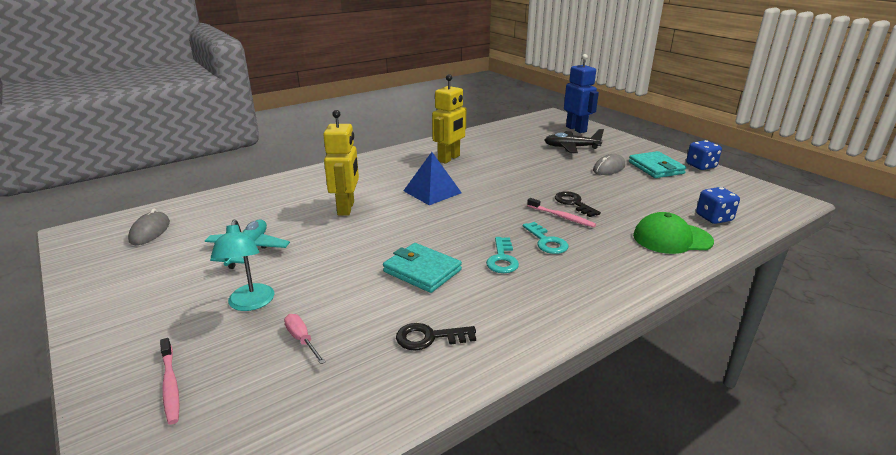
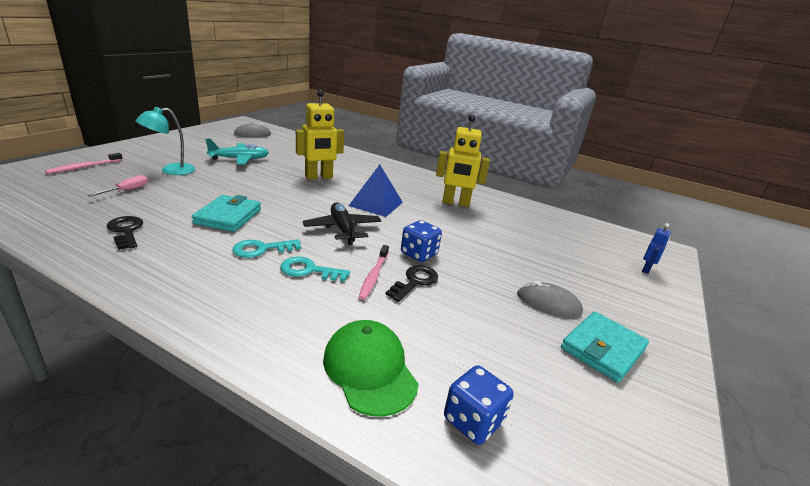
camera: 60 degrees right, 0 degrees up
(546, 241) = (309, 270): turquoise key -> turquoise key turned 60 degrees clockwise
(571, 147) = (578, 269): black plane -> black plane (342, 229)
(576, 129) = (646, 269): blue robot -> blue robot, size x0.49
(701, 166) = (678, 406): blue dice -> blue dice (419, 254)

